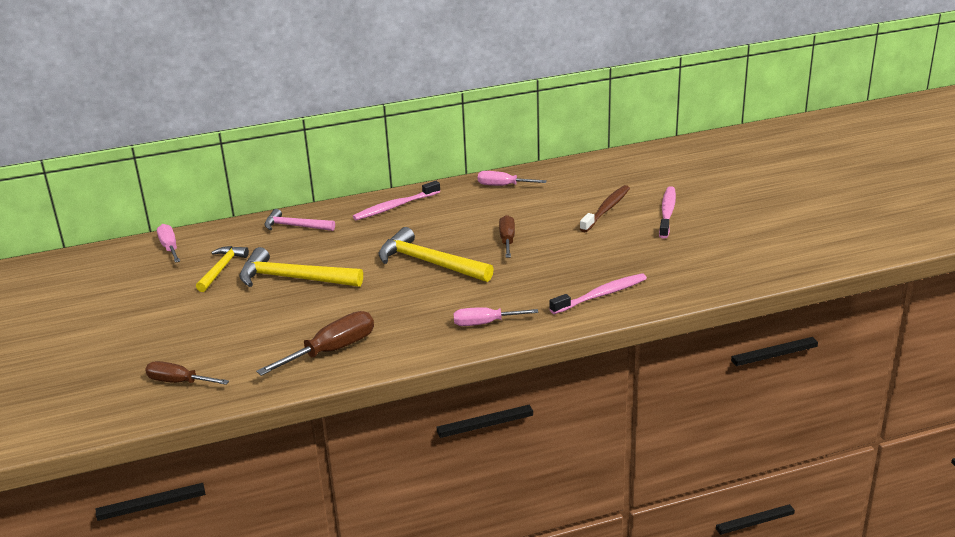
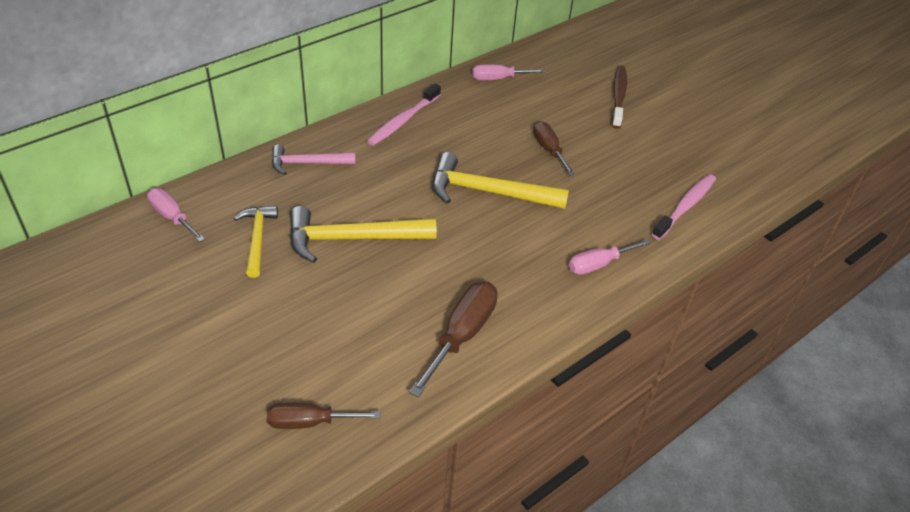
camera: 25 degrees left, 15 degrees up
(667, 213) = (676, 93): pink toothbrush -> none

